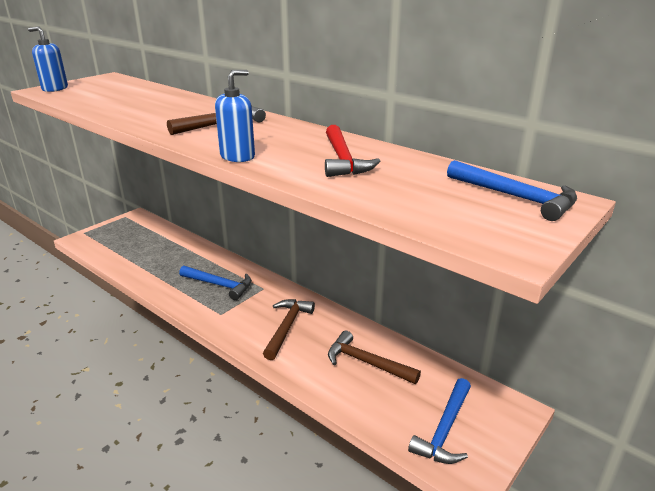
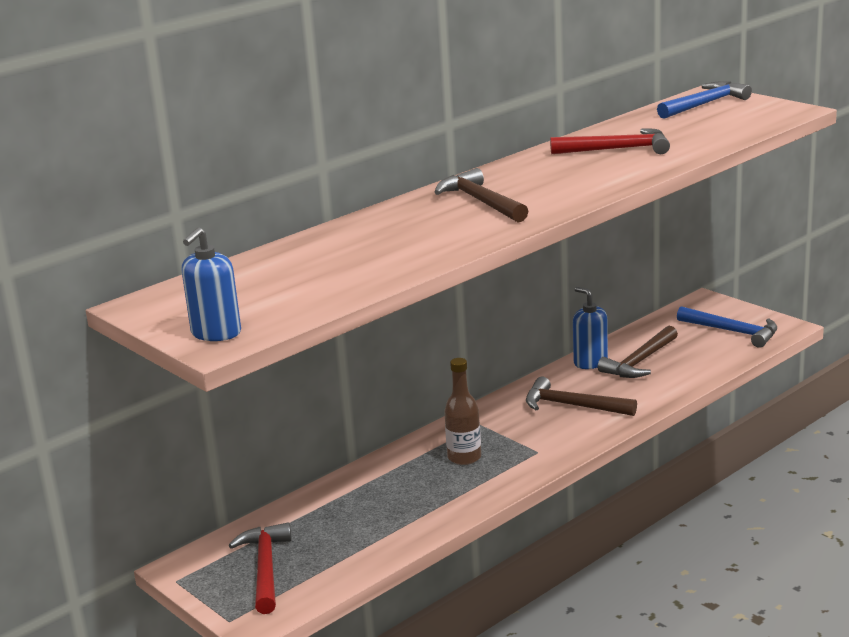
camera: 80 degrees left, 5 degrees down
(123, 236) = (265, 568): none -> red hammer
(219, 285) = (464, 457): blue hammer -> brown bottle
(237, 156) = (604, 187): blue soap dispenser -> blue soap dispenser (590, 362)

